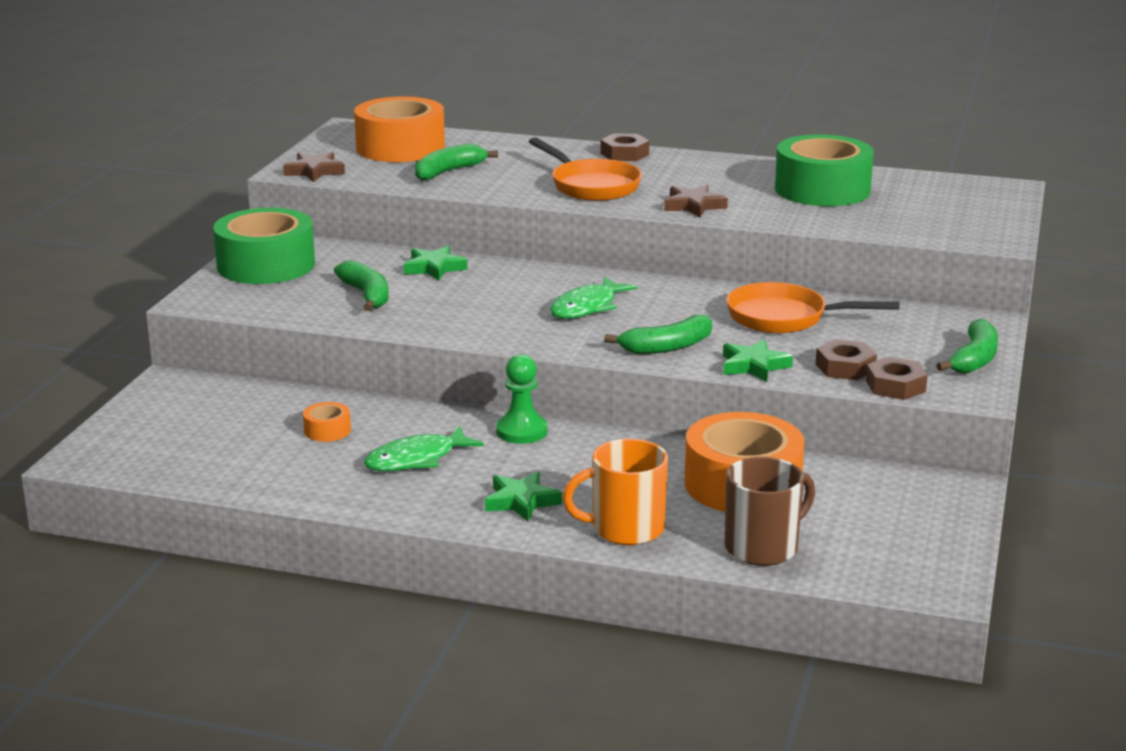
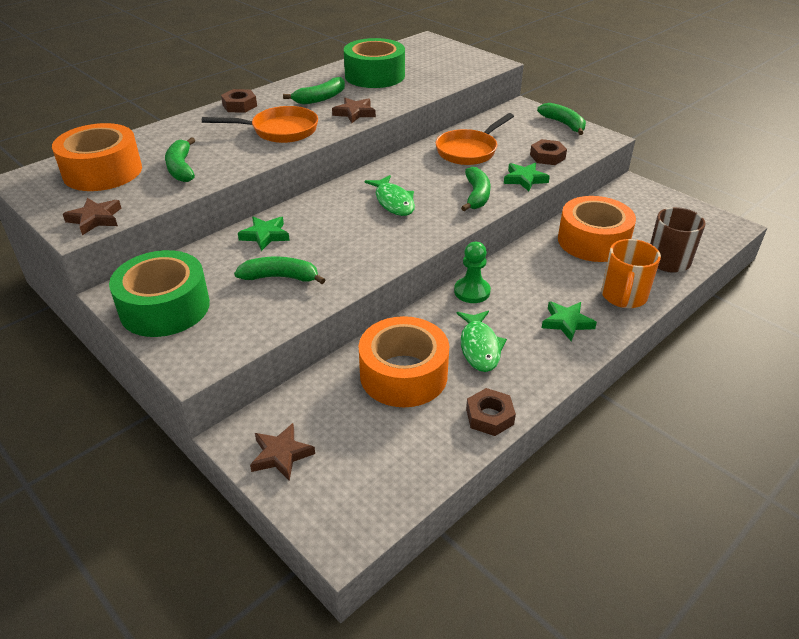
camera: 60 degrees left, 15 degrees up
(160, 406) = (281, 455): none -> brown star
(327, 430) = (403, 374): orange tape -> orange tape, size x2.38
(706, 181) = (320, 98): none -> green banana
(895, 386) = (580, 152): brown nut -> brown nut (489, 416)

